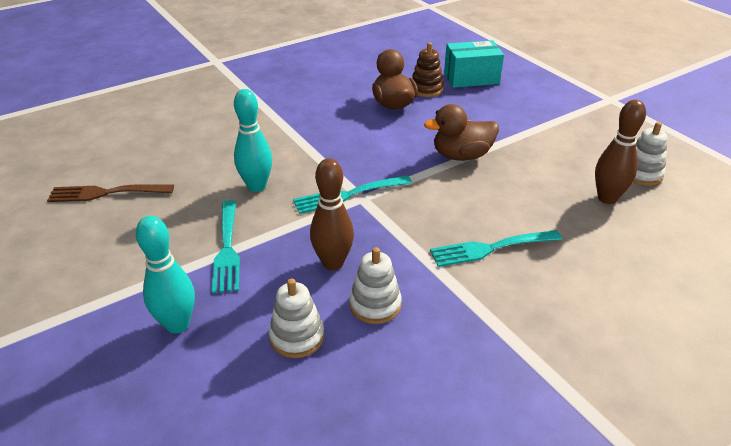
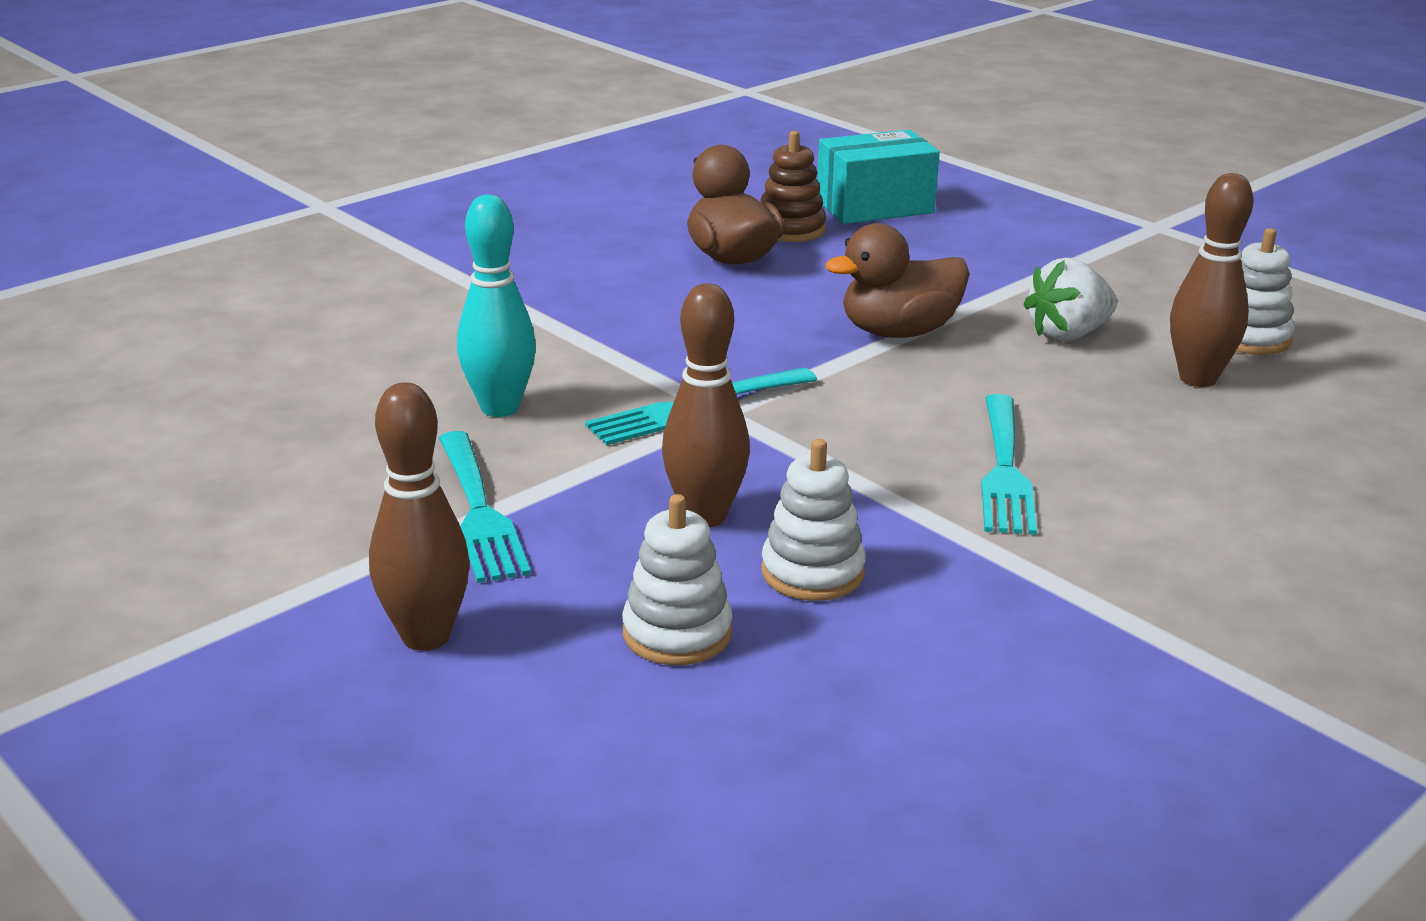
camera: 10 degrees left, 10 degrees down
(106, 193) = (178, 441): brown fork -> none
(177, 324) = (426, 636): turquoise bowling pin -> brown bowling pin
(490, 248) = (1004, 470): turquoise fork -> turquoise fork turned 60 degrees counterclockwise
(546, 164) = (1068, 334): none -> white strawberry

